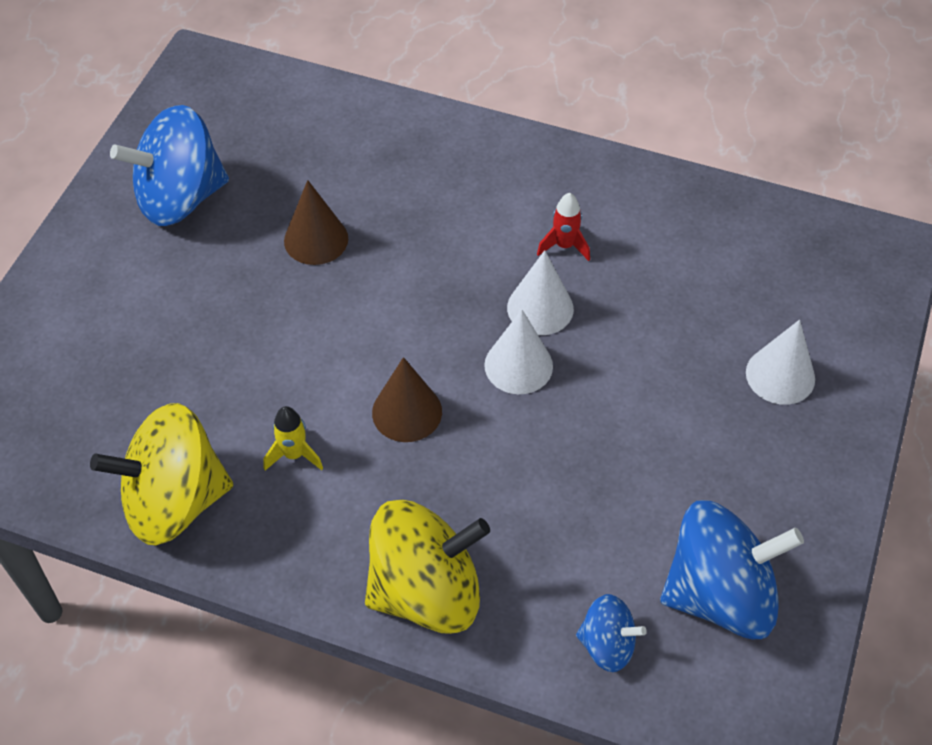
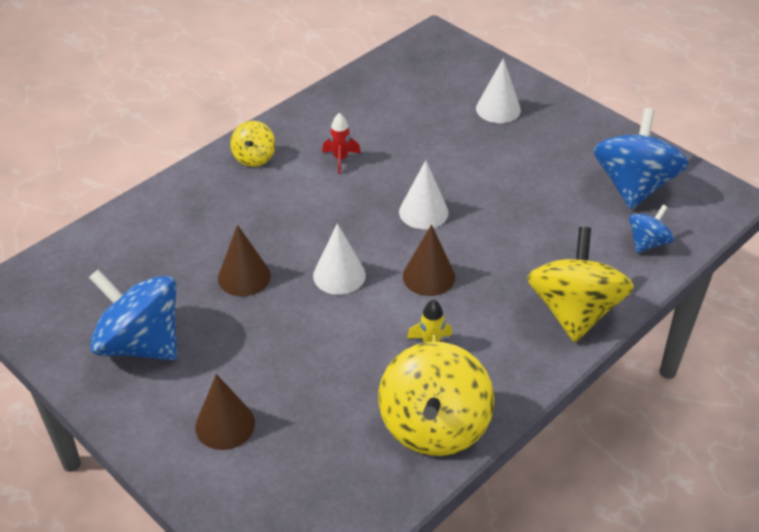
camera: 65 degrees left, 10 degrees down
(102, 313) = (225, 425): none -> brown cone
(180, 198) = (141, 343): blue spinning top -> blue spinning top turned 120 degrees clockwise
(515, 165) = (254, 157): none -> yellow spinning top
(540, 308) = (384, 187): white cone -> white cone (339, 275)

